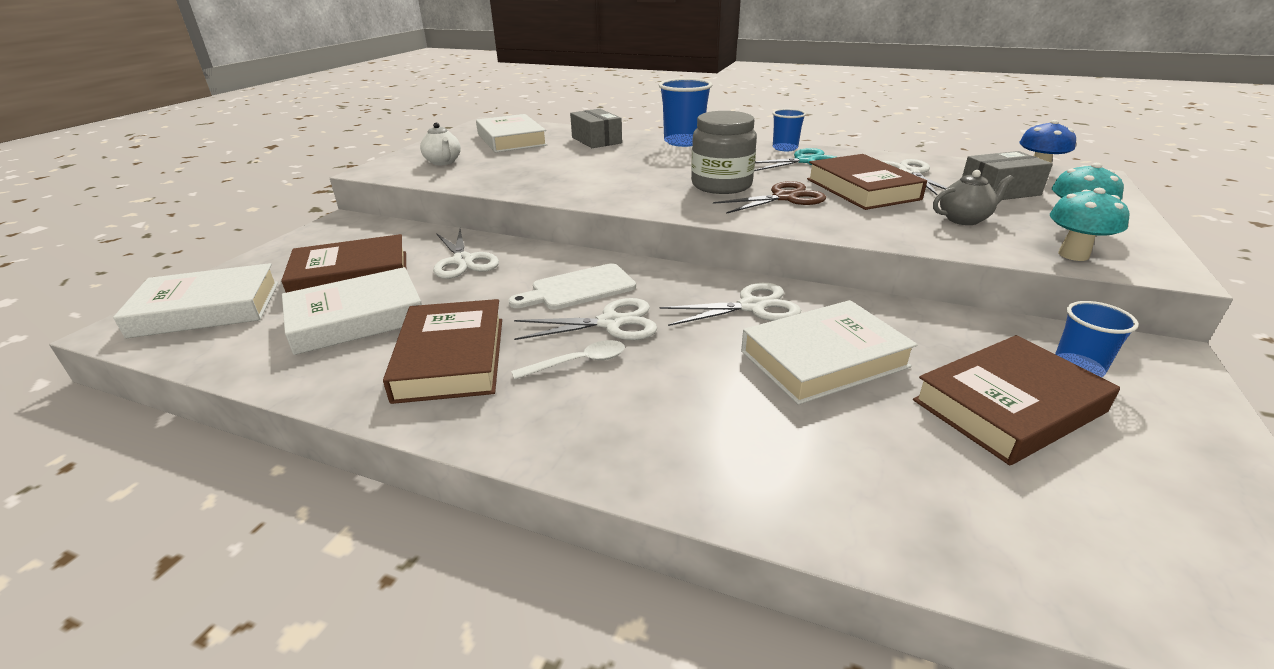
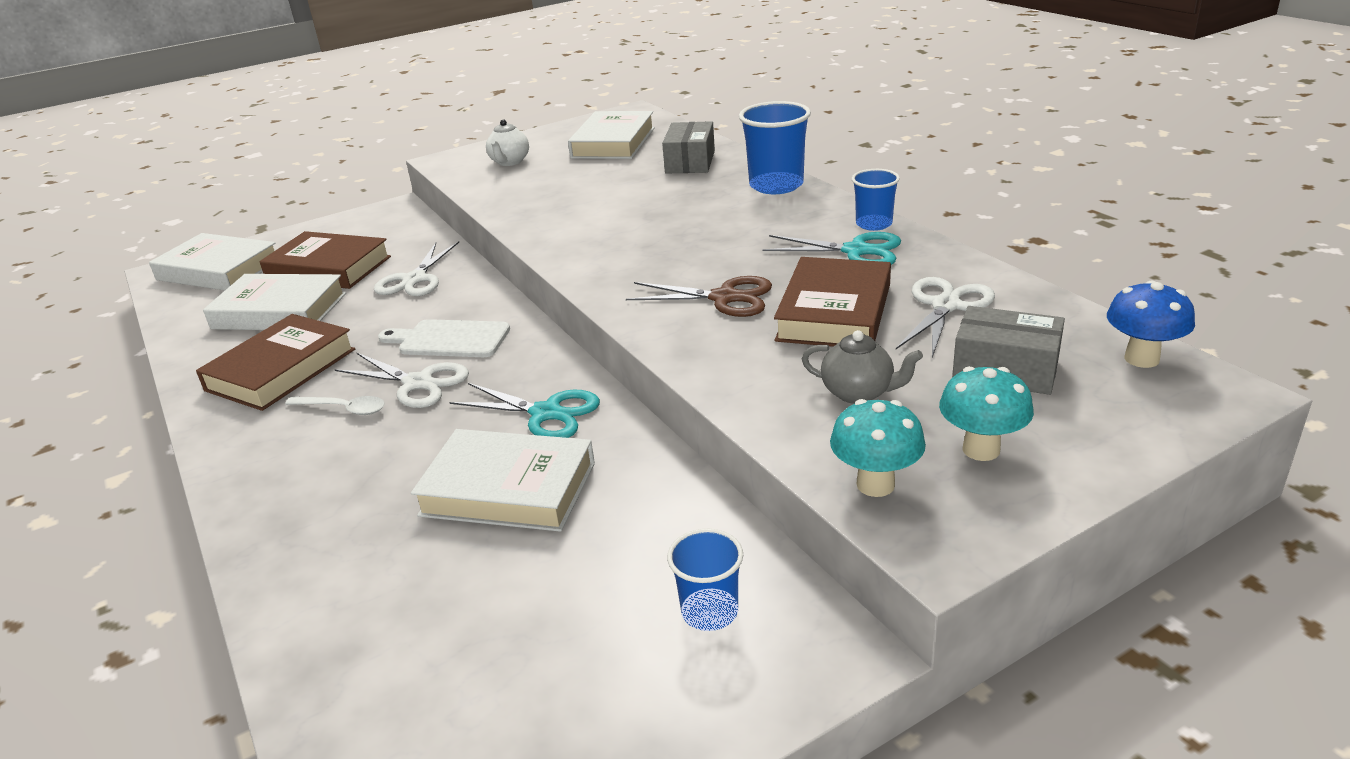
camera: 40 degrees right, 0 degrees up
(721, 185) = (695, 261): grey jar -> none
(752, 306) = (546, 413): white scissors -> turquoise scissors
(1008, 406) = (568, 606): brown book -> none

